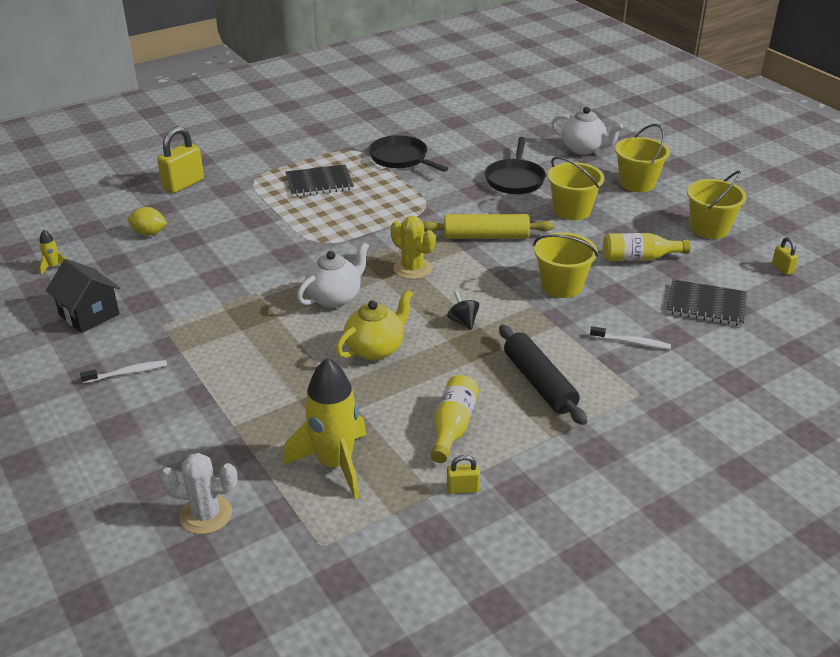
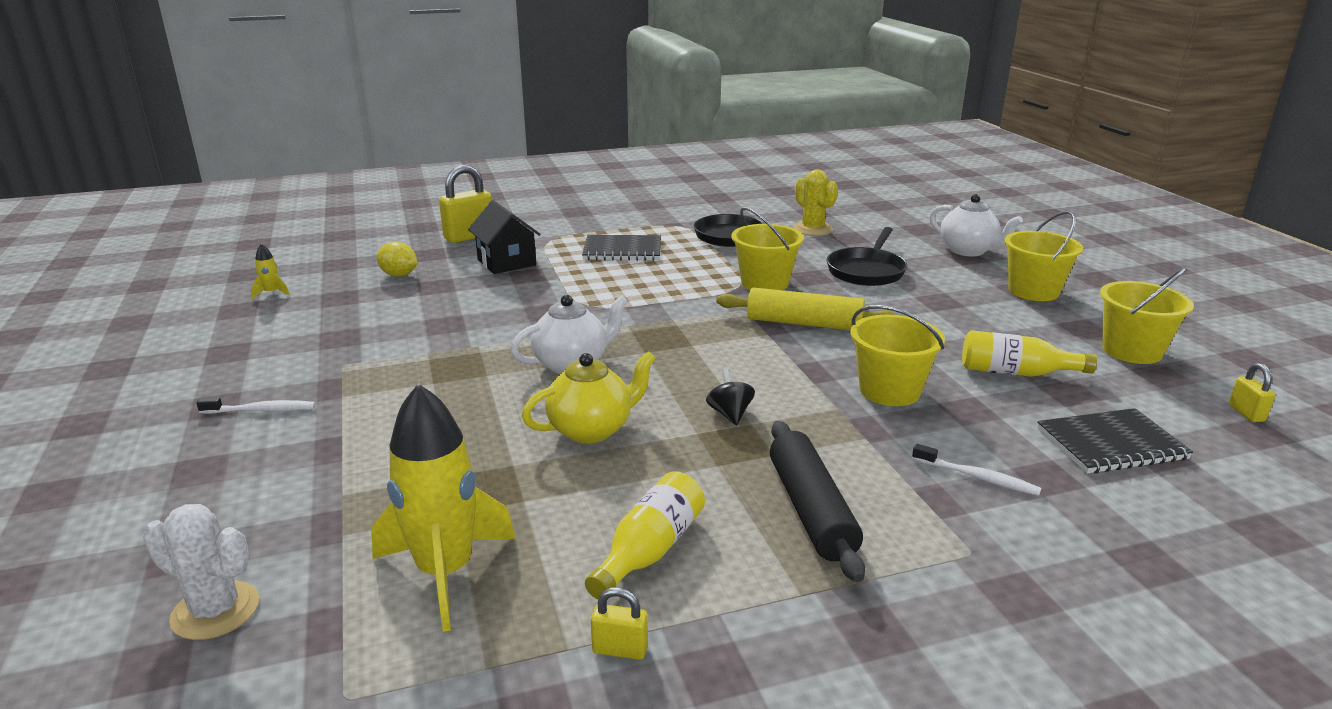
camera: 15 degrees right, 10 degrees down
(89, 314) = (270, 343): black house -> black house (506, 262)
(412, 269) = (690, 346): yellow cactus -> yellow cactus (812, 229)
(572, 210) = (933, 309): yellow bucket -> yellow bucket (764, 283)
(706, 305) = (1111, 444): black notebook -> black notebook turned 45 degrees counterclockwise

